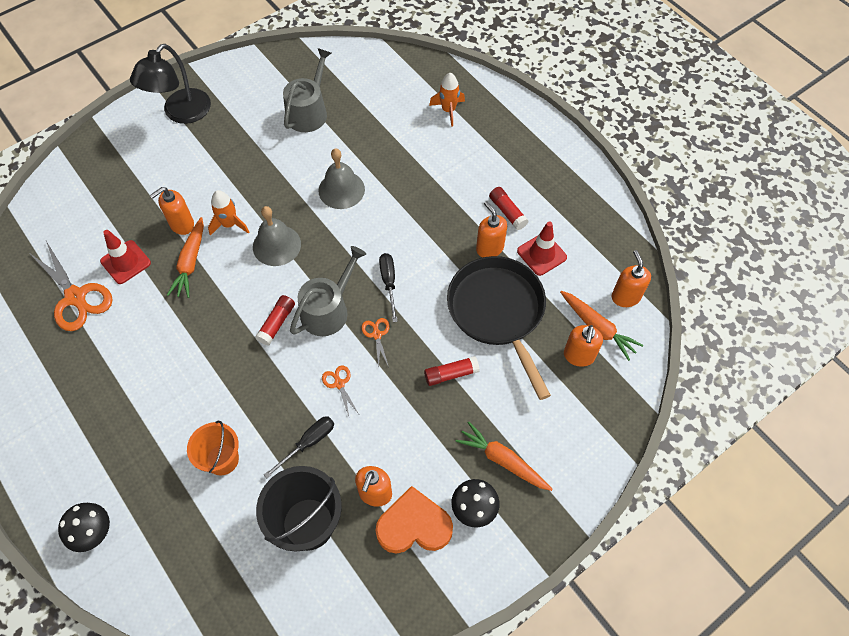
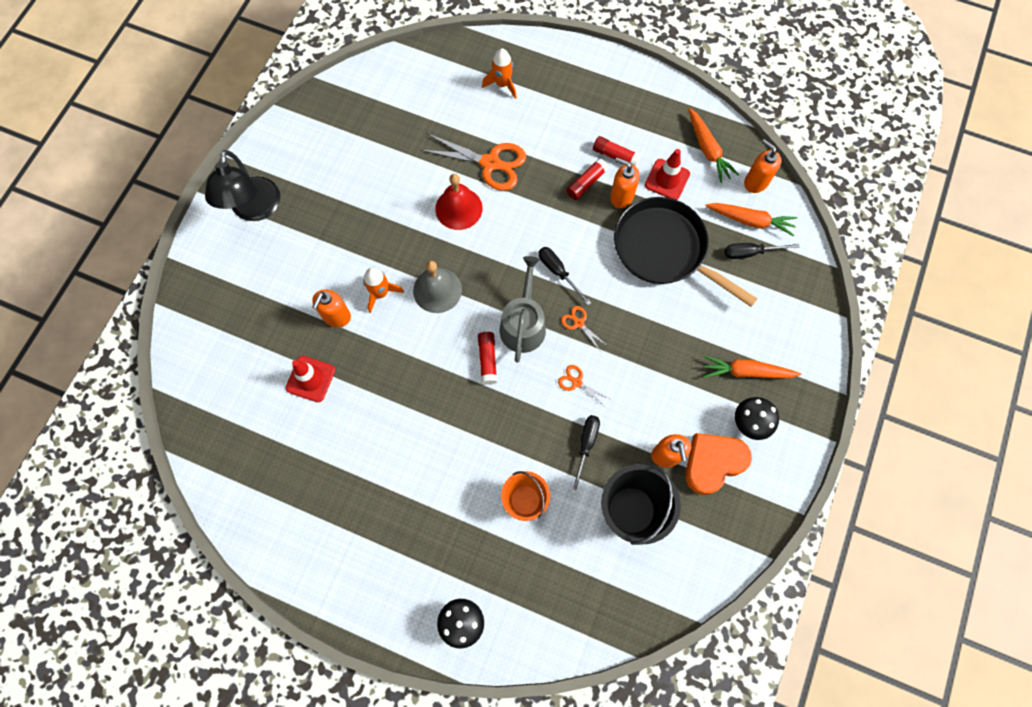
camera: 30 degrees left, 10 degrees up
(76, 297) = (288, 435): orange scissors -> orange scissors (490, 163)
(191, 262) = (371, 347): orange carrot -> orange carrot (707, 149)
(309, 111) = (376, 147): grey watering can -> none
(341, 190) = (459, 208): grey bell -> red bell
(451, 374) = (661, 323): red glue stick -> red glue stick (586, 183)
(578, 356) = (750, 252): orange soap dispenser -> black screwdriver

